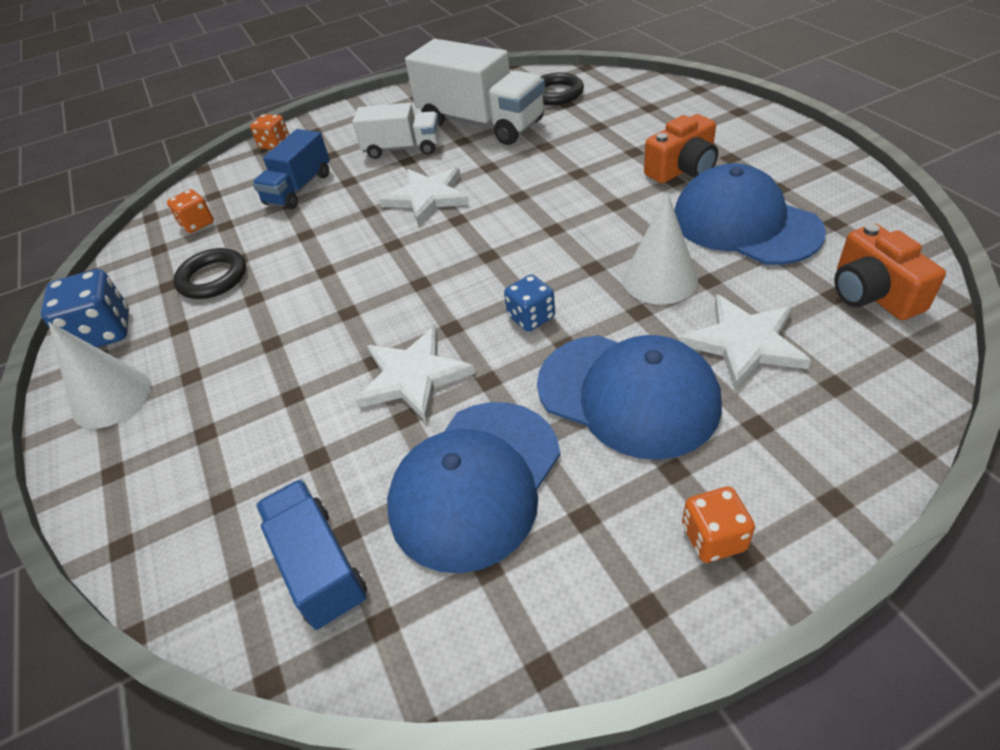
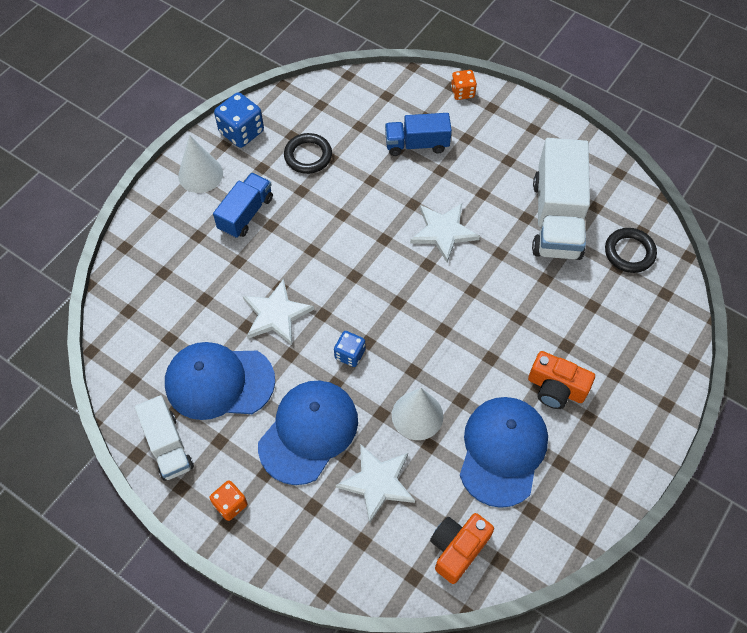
camera: 55 degrees right, 15 degrees up
(197, 224) = (353, 109): orange dice -> none
(320, 566) = (148, 338): blue truck -> blue truck (246, 214)
(402, 149) = (496, 182): white truck -> white truck (168, 446)
(628, 394) = (308, 432): blue cap -> blue cap turned 150 degrees counterclockwise

